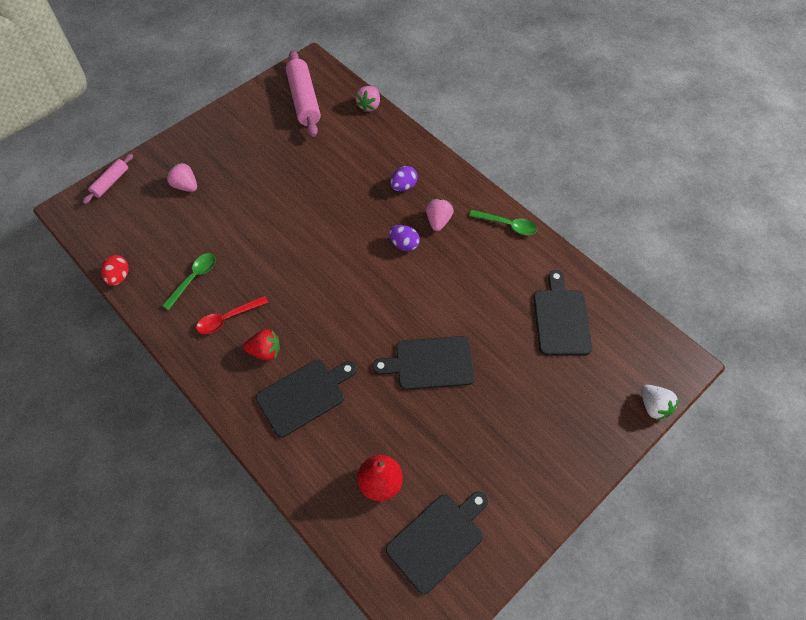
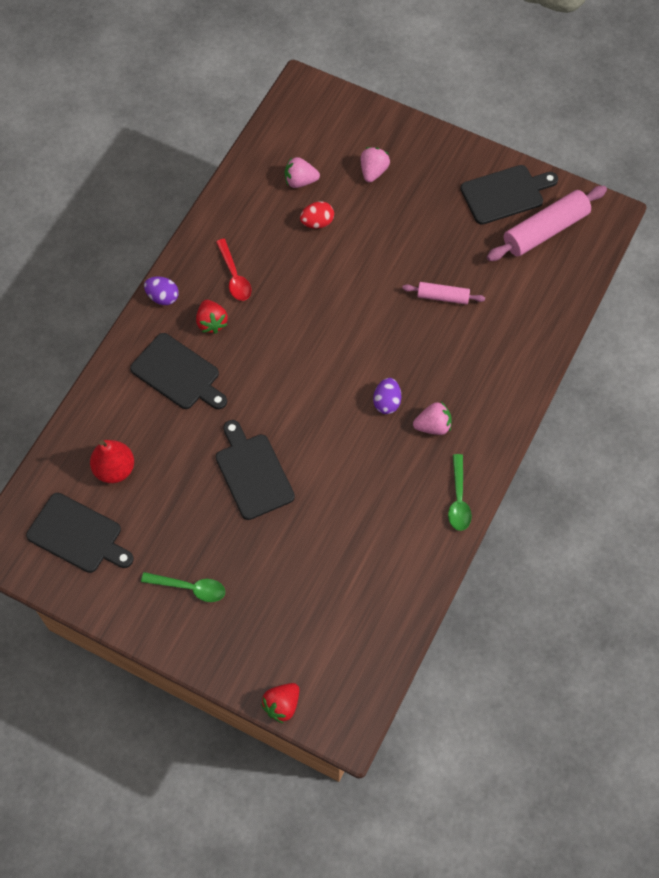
camera: 70 degrees right, 5 degrees up
(111, 182) = (349, 106): pink rolling pin -> pink rolling pin (443, 297)
(119, 277) = (243, 166): red egg -> red egg (317, 222)
(194, 278) = (267, 228): green spoon -> green spoon (190, 588)
(228, 318) = (234, 276): red spoon -> red spoon turned 150 degrees counterclockwise
(369, 106) = (570, 299): pink strawberry -> pink strawberry (300, 181)
(403, 186) = (466, 375): purple egg -> purple egg (163, 297)
(561, 318) = (355, 587): black cutting board -> black cutting board (505, 194)
(653, 406) = (282, 705): white strawberry -> red strawberry

